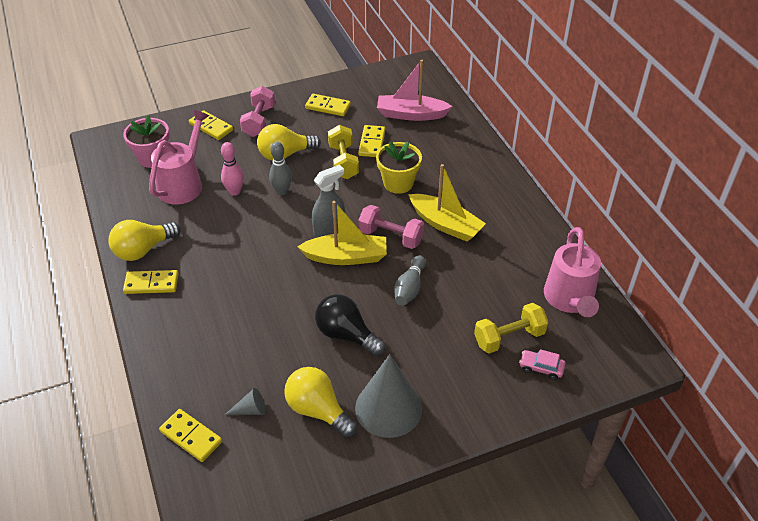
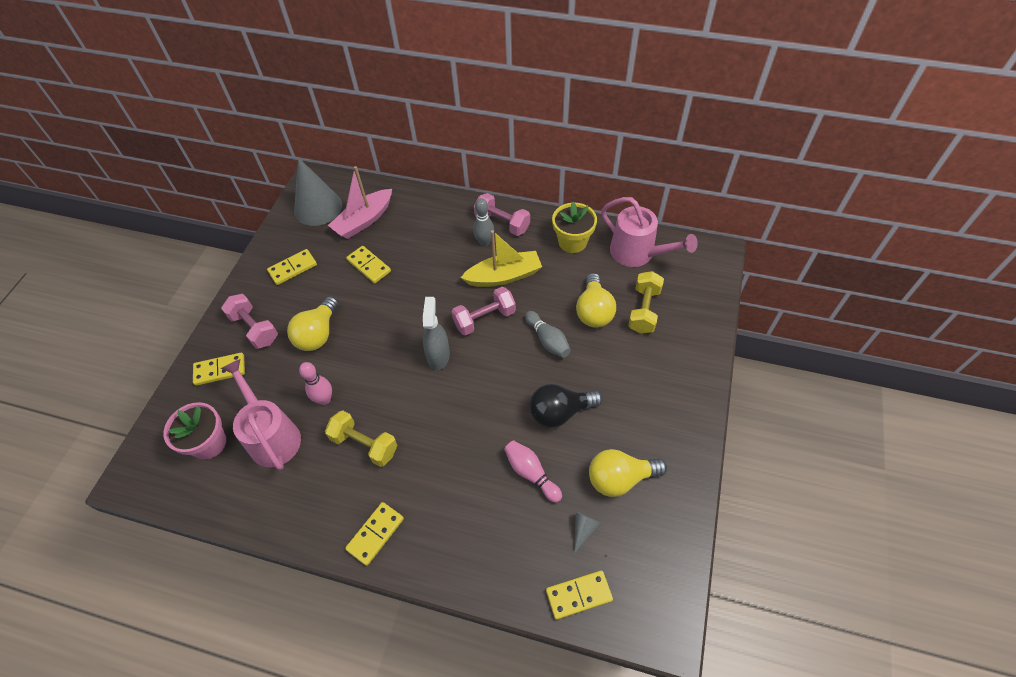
camera: 50 degrees left, 10 degrees up
(143, 250) = (325, 518): yellow light bulb -> yellow light bulb (594, 311)
(273, 347) = (531, 473): none -> pink bowling pin
(282, 191) = (360, 363): grey bowling pin -> grey bowling pin (484, 242)
(343, 162) = (370, 298): yellow dumbbell -> yellow dumbbell (364, 444)
(346, 257) = (478, 362): yellow boat -> none
(388, 408) = (652, 427): grey cone -> grey cone (318, 207)
(398, 183) = (432, 277): yellow flower pot -> yellow flower pot (572, 242)
(499, 192) = (502, 223): none -> pink dumbbell
(541, 368) = (684, 310): pink car -> none

